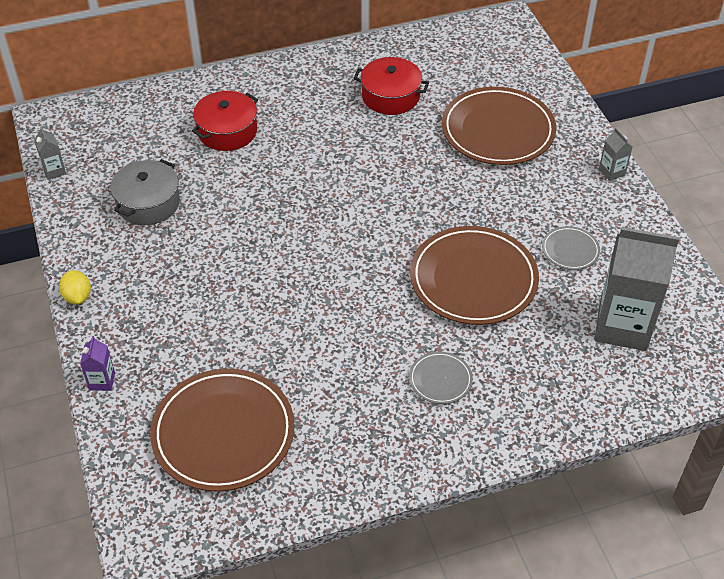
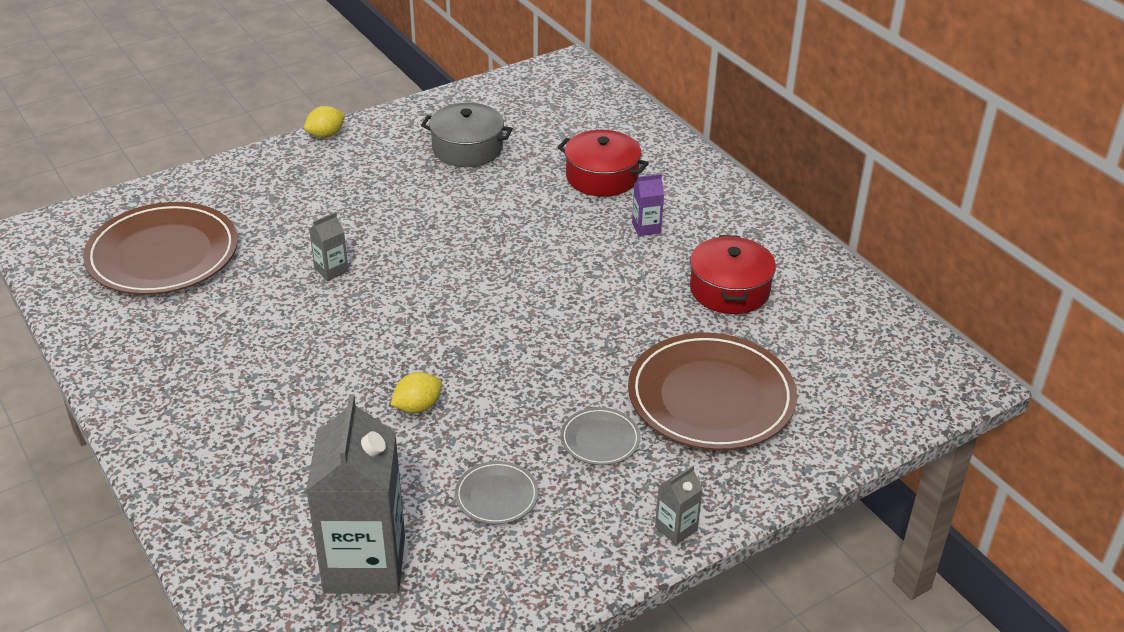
camera: 75 degrees right, 10 degrees down
(54, 171) = (493, 85): grey carton -> grey carton (331, 270)
(102, 381) = (221, 171): purple carton -> purple carton (646, 228)
(440, 379) = (249, 399): grey plate -> grey plate (600, 439)
(473, 279) = (417, 407): brown plate -> yellow lemon

